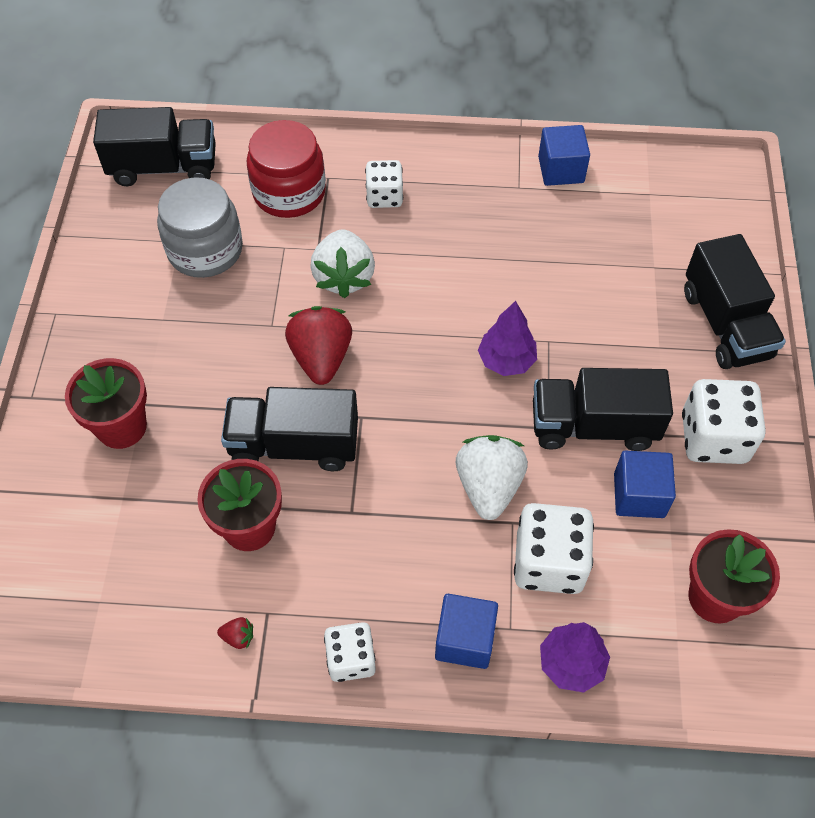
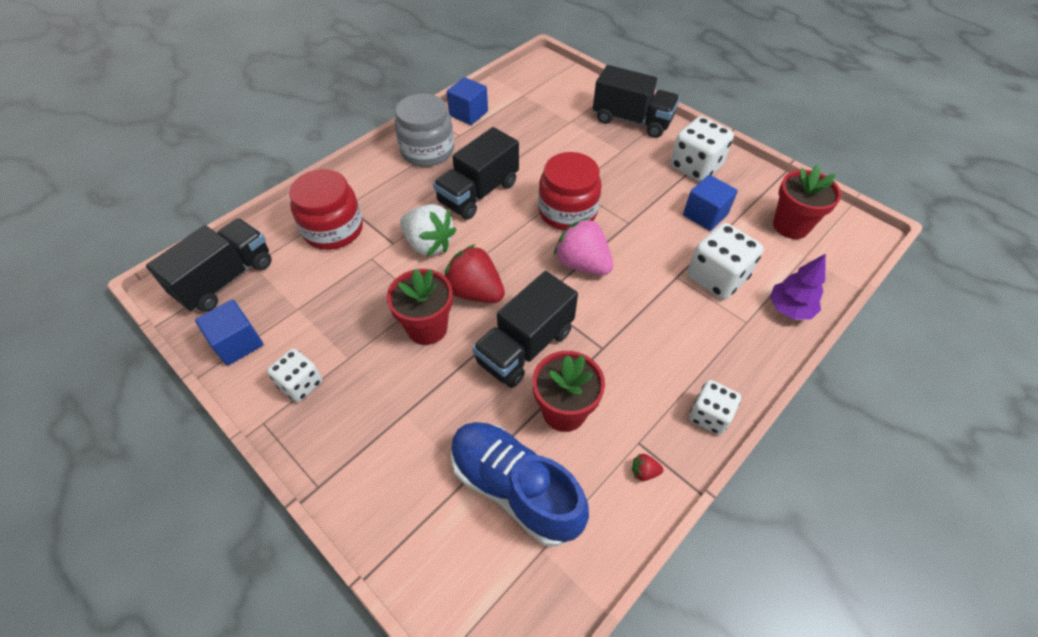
camera: 50 degrees left, 5 degrees down
(121, 427) = (409, 440): red flower pot -> red flower pot (427, 328)
(139, 541) = (515, 488): none -> blue shoe
(205, 250) = (322, 299): grey jar -> grey jar (427, 151)
(238, 637) = (644, 472): red strawberry -> red strawberry turned 135 degrees counterclockwise
(384, 196) = (394, 190): white dice -> white dice (301, 384)
(444, 423) = (582, 264): none -> pink strawberry
(465, 639) = (738, 348): blue cube -> blue cube (238, 343)
(488, 486) = (644, 272): white strawberry -> none
(506, 360) = (567, 211): purple tree -> red jar
(593, 425) = (645, 204): black truck -> black truck (478, 193)

